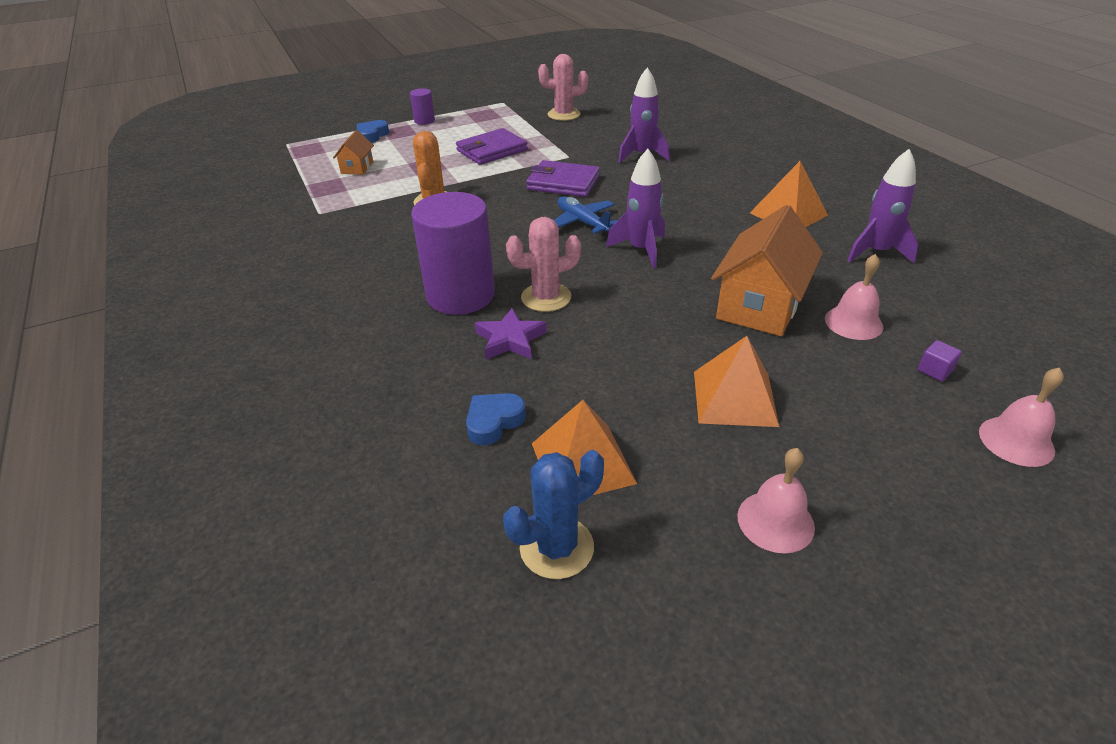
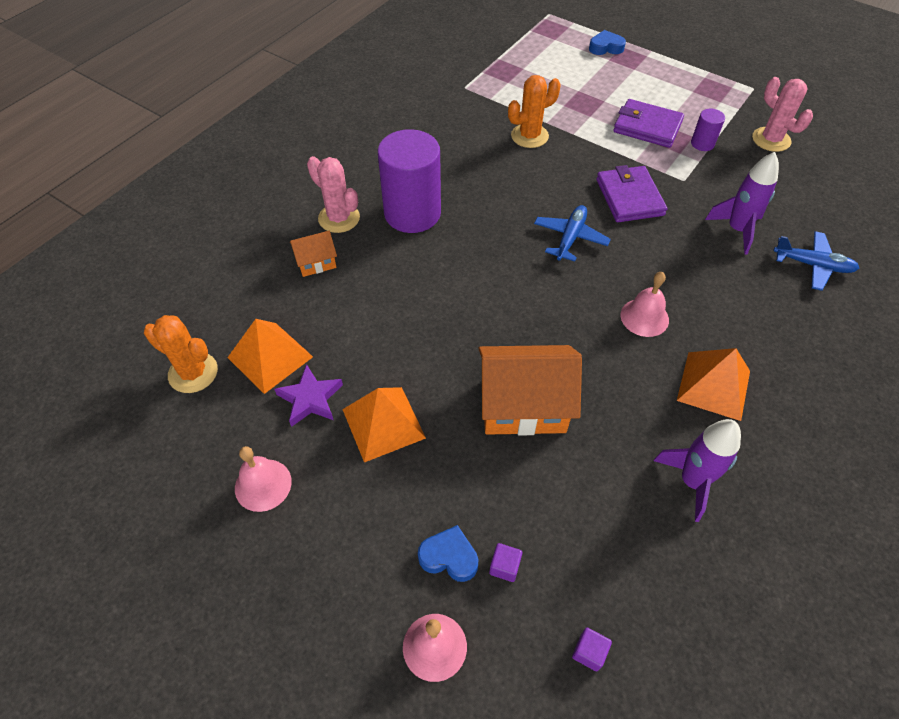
camera: 60 degrees right, 15 degrees up
(357, 168) = (545, 69): orange house -> orange house (316, 262)
(424, 121) = (662, 61): purple cylinder -> purple cylinder (702, 143)
(494, 422) = (286, 295): blue heart -> blue heart (449, 557)
(510, 339) = (377, 264): purple star -> purple star (310, 399)
(546, 297) = (441, 262): pink cactus -> pink cactus (339, 218)
(556, 547) = (193, 373): blue cactus -> orange cactus
(641, 250) = (554, 294): purple rocket -> none
(700, 143) = (813, 265): none -> blue plane
(853, 322) = (543, 485): pink bell -> pink bell (644, 317)
(1029, 351) = (589, 652): none -> purple cube

